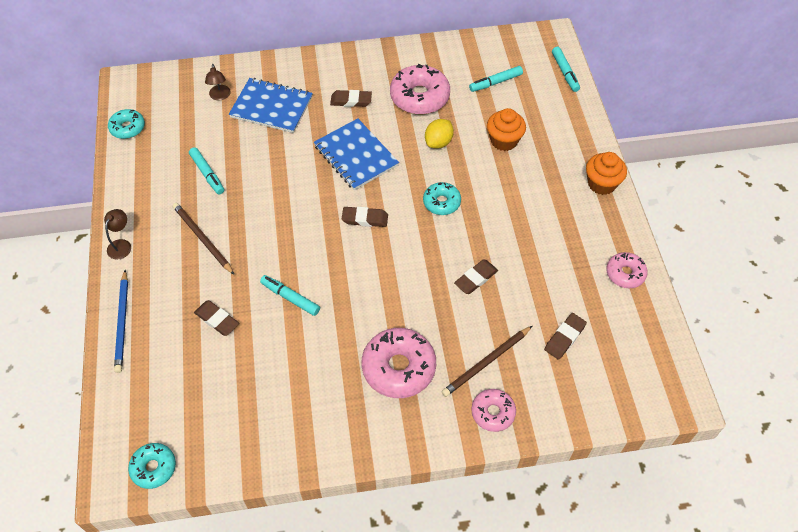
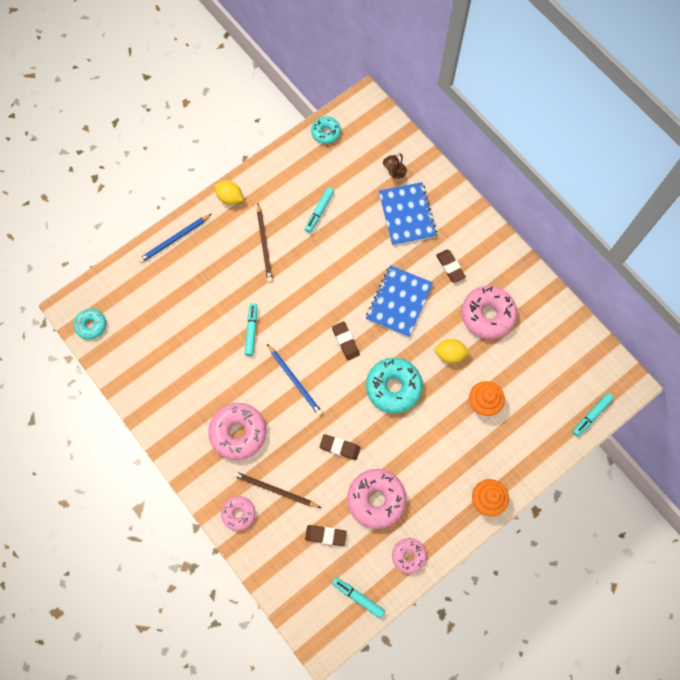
camera: 60 degrees right, 15 degrees up
(121, 245) = (230, 198): brown lamp -> yellow lemon
(202, 239) = (264, 245): brown pencil -> brown pencil turned 150 degrees clockwise
(217, 320) = (209, 295): brown eraser -> none
(376, 284) = (295, 381): none -> blue pencil
(441, 202) = (393, 387): turquoise donut -> turquoise donut, size x1.73
(495, 82) = (542, 365): turquoise marker -> turquoise marker (358, 597)
(550, 273) = (376, 499): none -> pink donut

